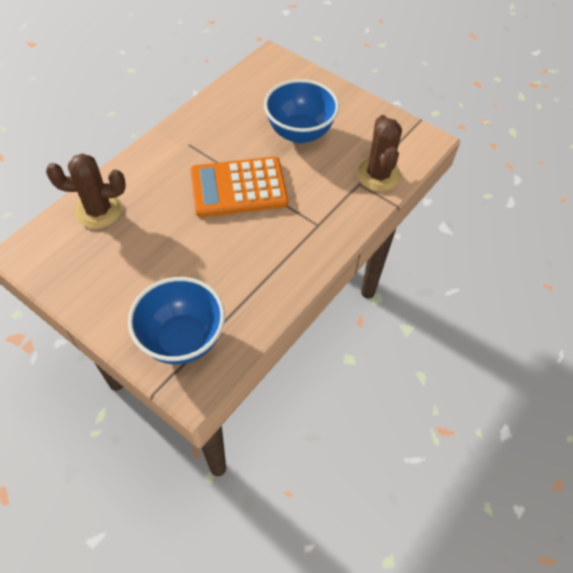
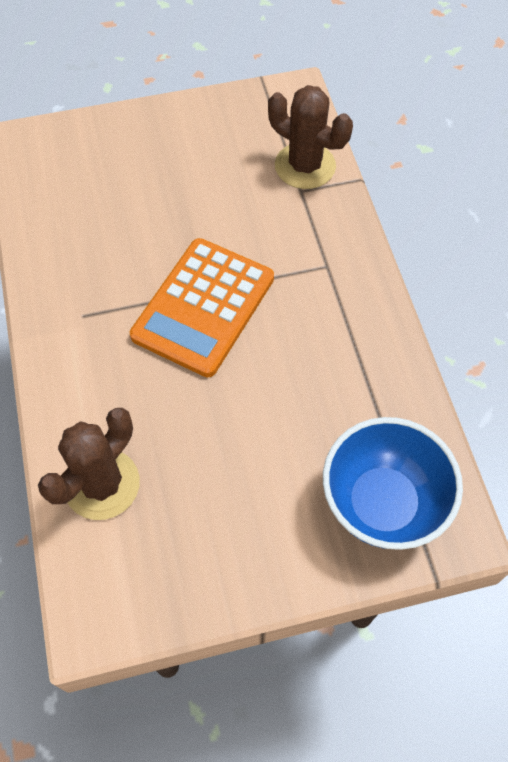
camera: 50 degrees left, 5 degrees up
(300, 133) = (174, 194): blue bowl -> none

